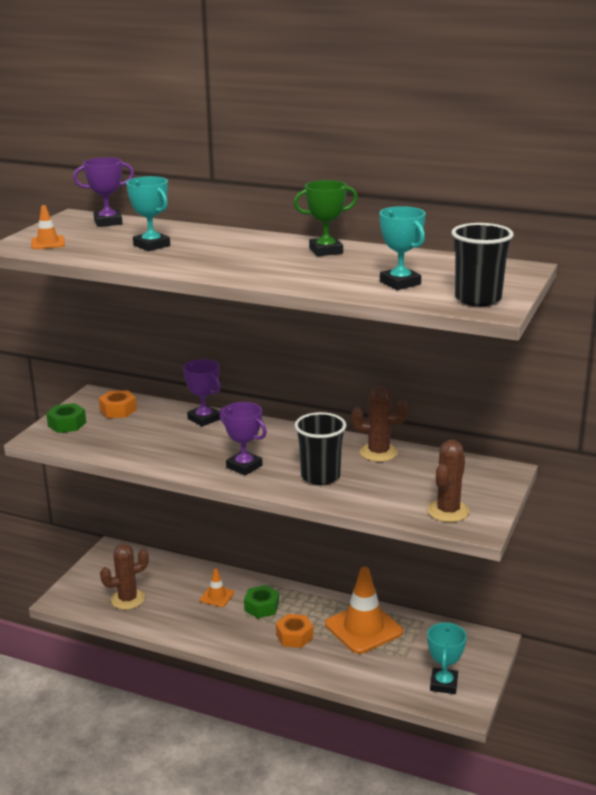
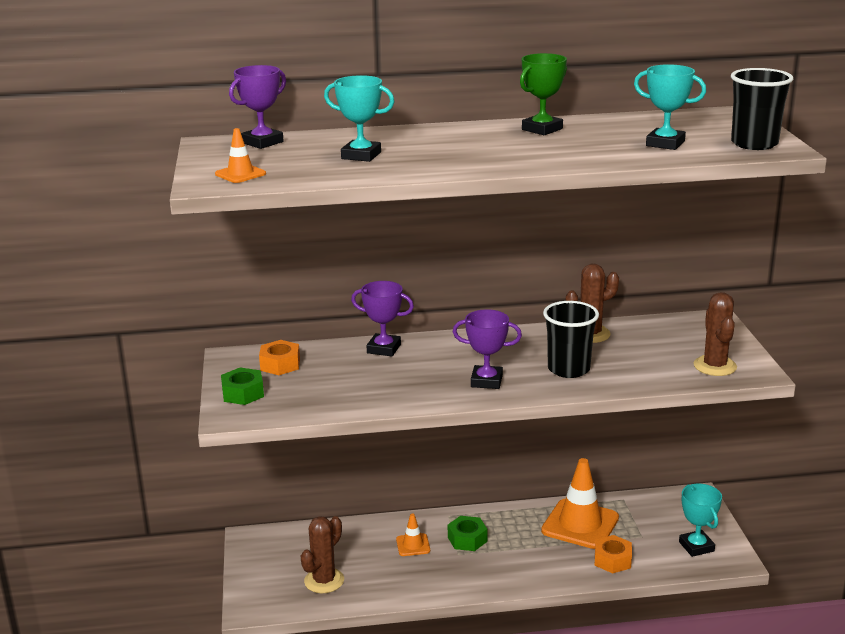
camera: 30 degrees left, 0 degrees up
(294, 636) = (526, 554): orange nut -> orange nut (612, 560)

